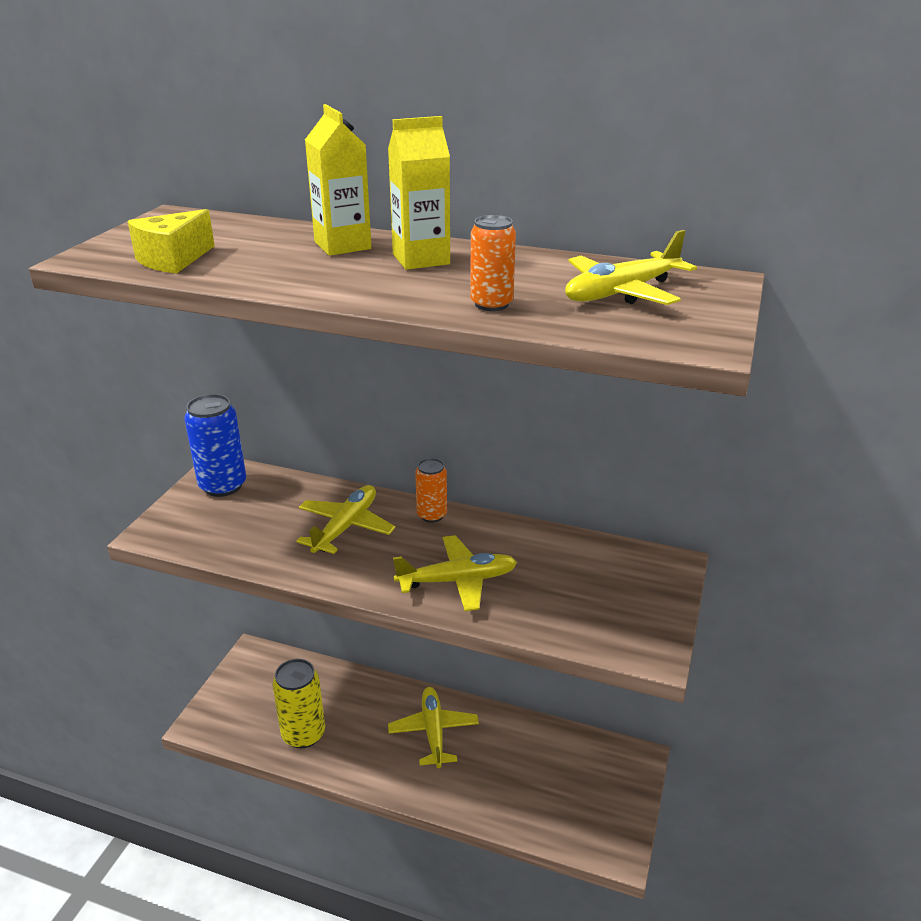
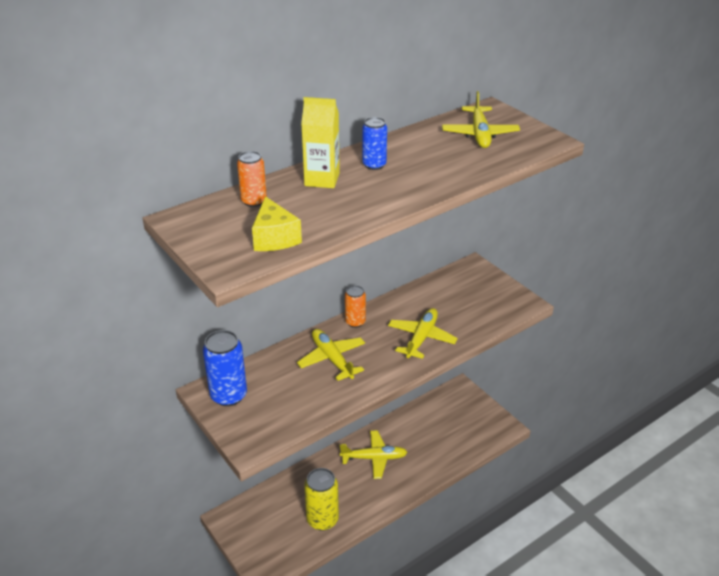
camera: 55 degrees left, 5 degrees up
(421, 259) = (374, 165): yellow carton -> blue can
(433, 731) = (374, 458): yellow plane -> yellow plane turned 150 degrees clockwise
(491, 304) = (458, 168): orange can -> orange can (254, 201)

